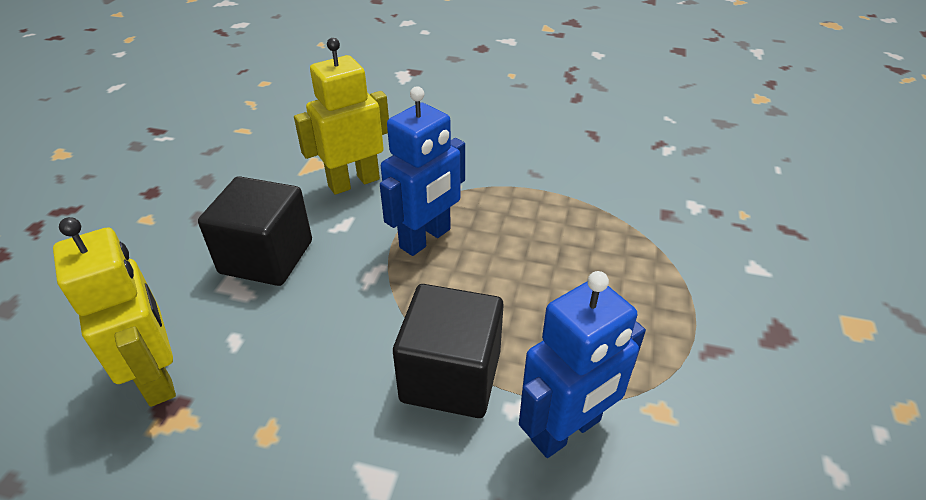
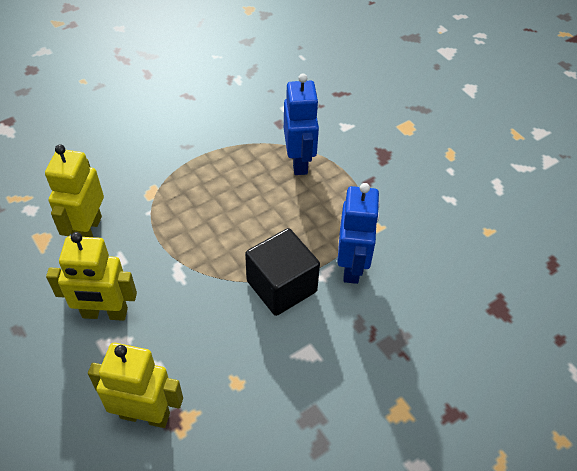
camera: 50 degrees left, 10 degrees up
(266, 257) = (105, 313): black cube -> yellow robot
(426, 239) = (179, 231): blue robot -> blue robot (299, 161)

